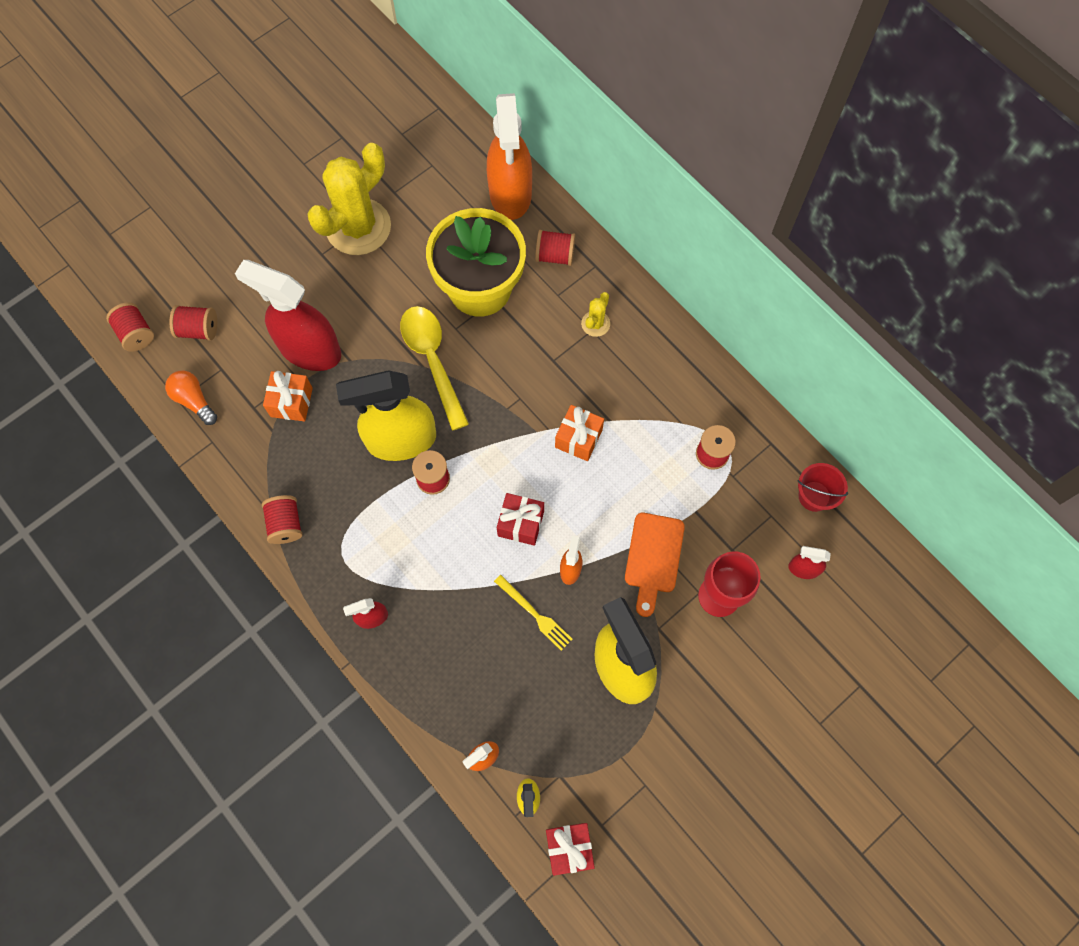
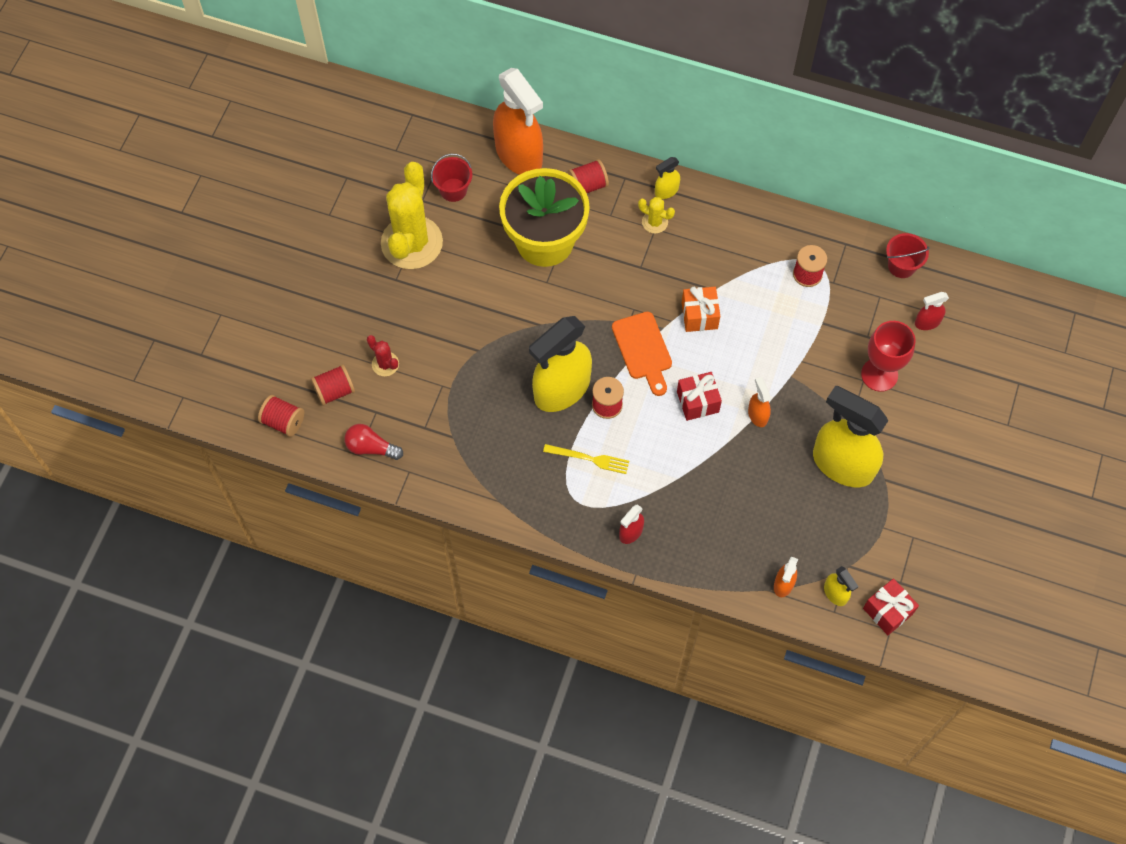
camera: 30 degrees left, 5 degrees down
(194, 400) = (371, 447): orange light bulb -> red light bulb
(259, 328) = (385, 364): none -> red cactus
(286, 524) = (514, 501): red spool -> none
(291, 402) = (453, 407): orange gift -> none
(309, 349) = (439, 359): red spray bottle -> none
(428, 196) = (453, 190): none -> red bucket
(432, 361) = (545, 316): yellow spoon -> none
(535, 614) = (752, 462): yellow fork -> yellow fork (589, 459)
(595, 324) = (654, 222): yellow cactus -> yellow cactus turned 60 degrees counterclockwise
(626, 299) = (666, 191): none -> yellow spray bottle
(653, 558) = (813, 373): orange cutting board -> orange cutting board (643, 350)

